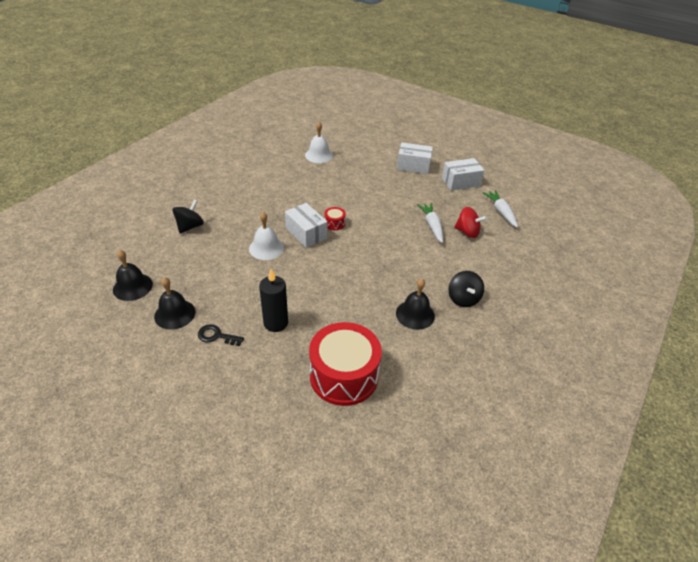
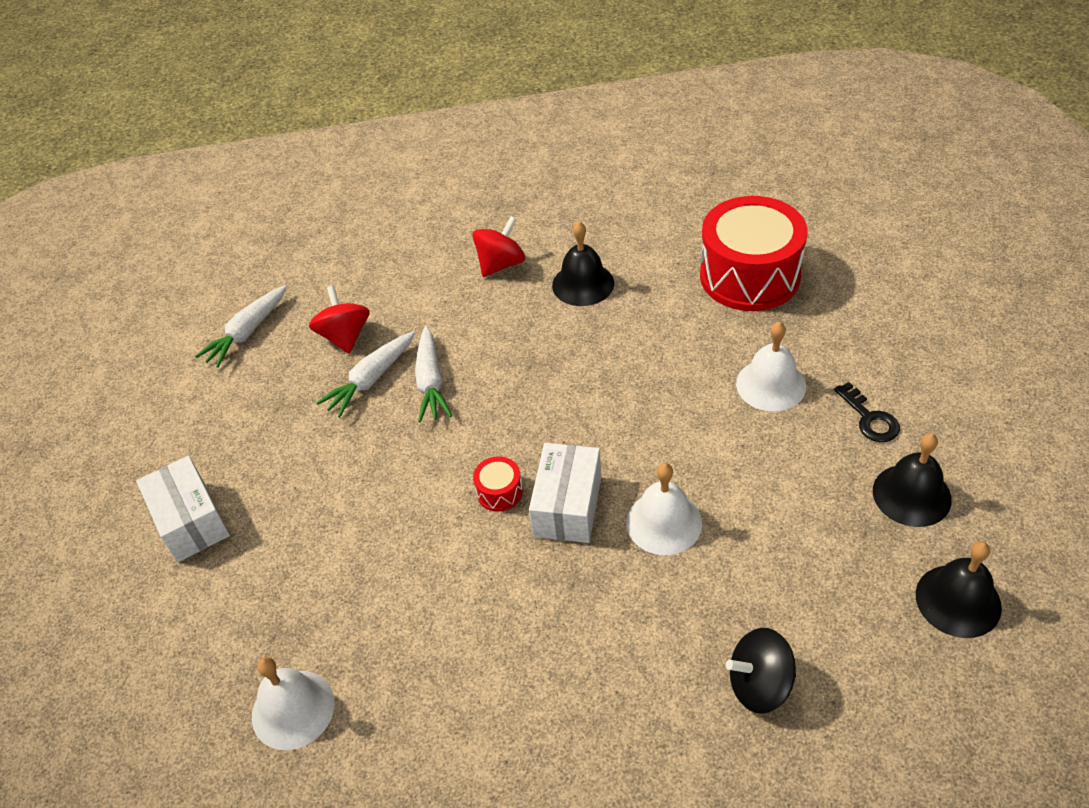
camera: 125 degrees left, 5 degrees up
(276, 323) = (771, 384): black candle -> white bell
(411, 238) = (431, 382): none -> white carrot
(461, 182) = (192, 424): white box -> none
(463, 299) = (501, 264): black spinning top -> red spinning top

